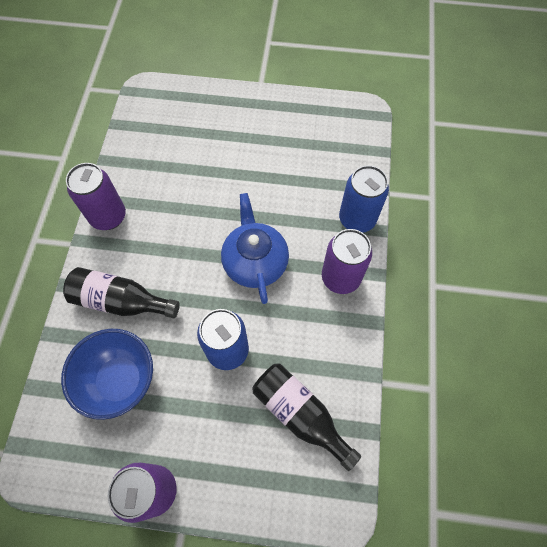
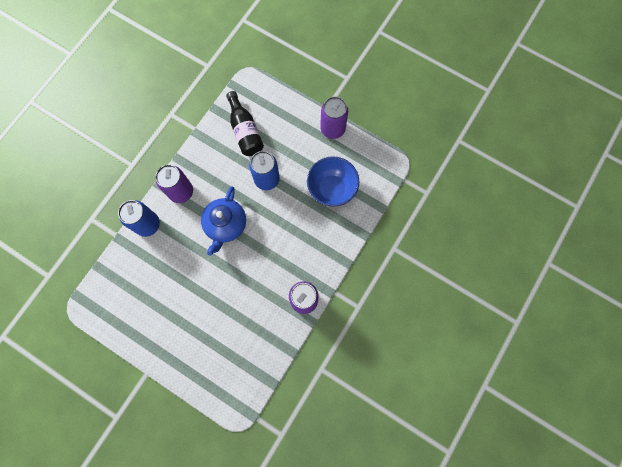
camera: 155 degrees left, 10 degrees up
(121, 301) = (316, 235): black bottle -> none

